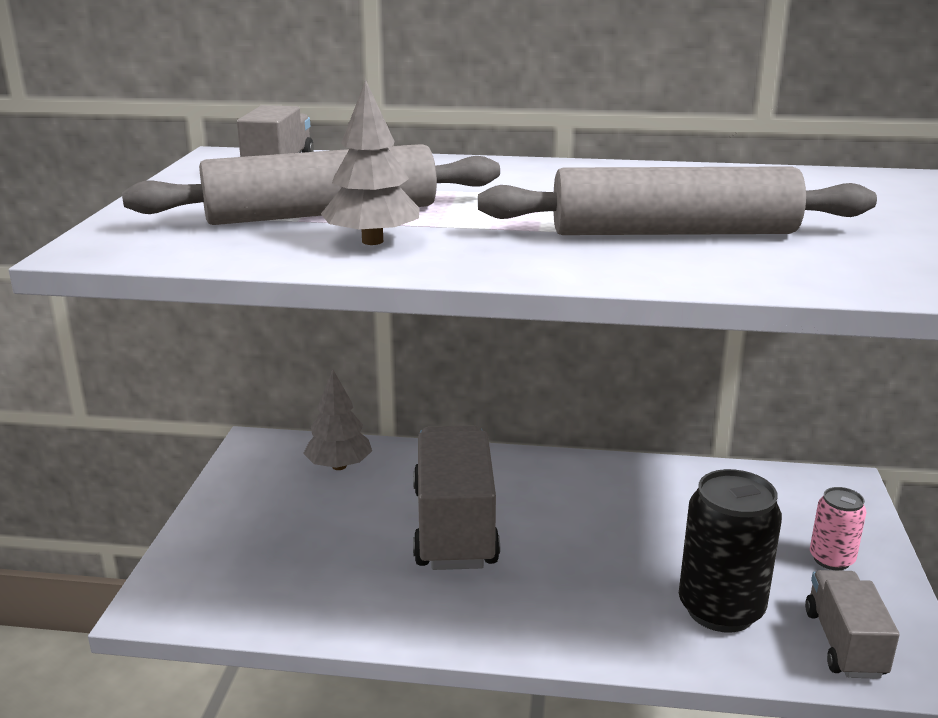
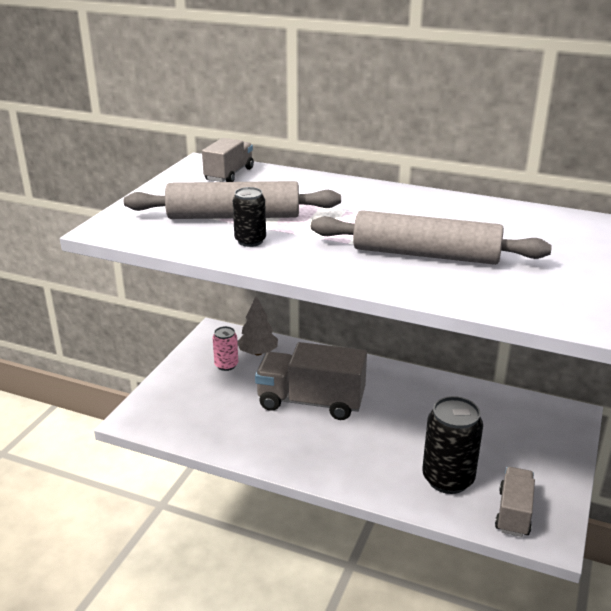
camera: 15 degrees right, 5 degrees up
(372, 241) = (250, 241): grey tree -> black can
(454, 527) = (311, 402): grey truck -> grey truck turned 90 degrees counterclockwise
(831, 559) = (535, 461): pink can -> pink can (226, 365)

